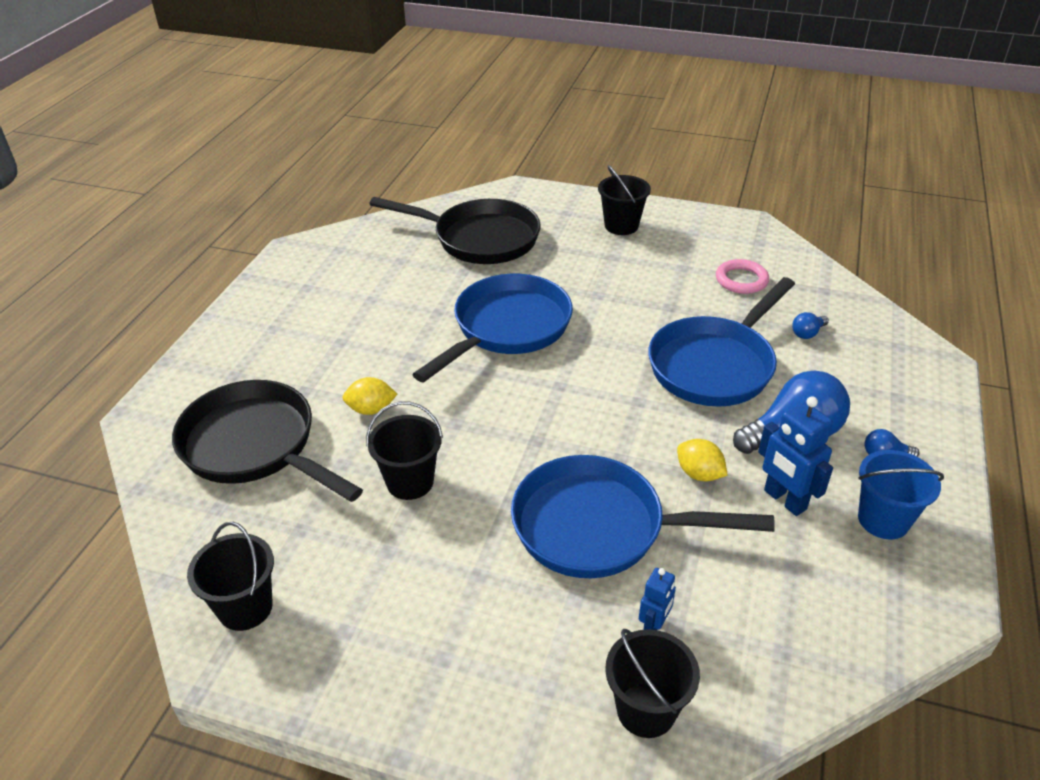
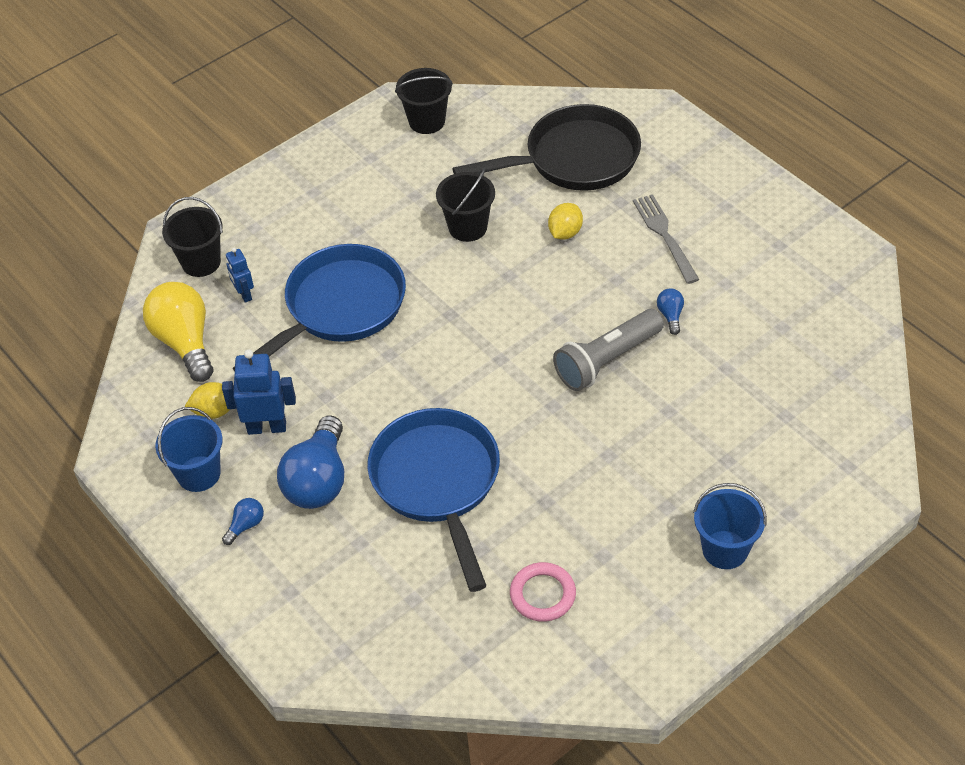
camera: 125 degrees right, 10 degrees up
(335, 348) = (664, 236): none -> grey fork
(480, 239) = (782, 407): black pan -> none
(507, 328) = (607, 360): blue pan -> grey flashlight
(621, 226) = (725, 549): black bucket -> blue bucket
(699, 474) = (334, 392): yellow lemon -> yellow lemon (214, 411)
(766, 640) = (185, 342): none -> yellow light bulb
(807, 333) = (420, 588): blue light bulb -> blue light bulb (670, 315)

